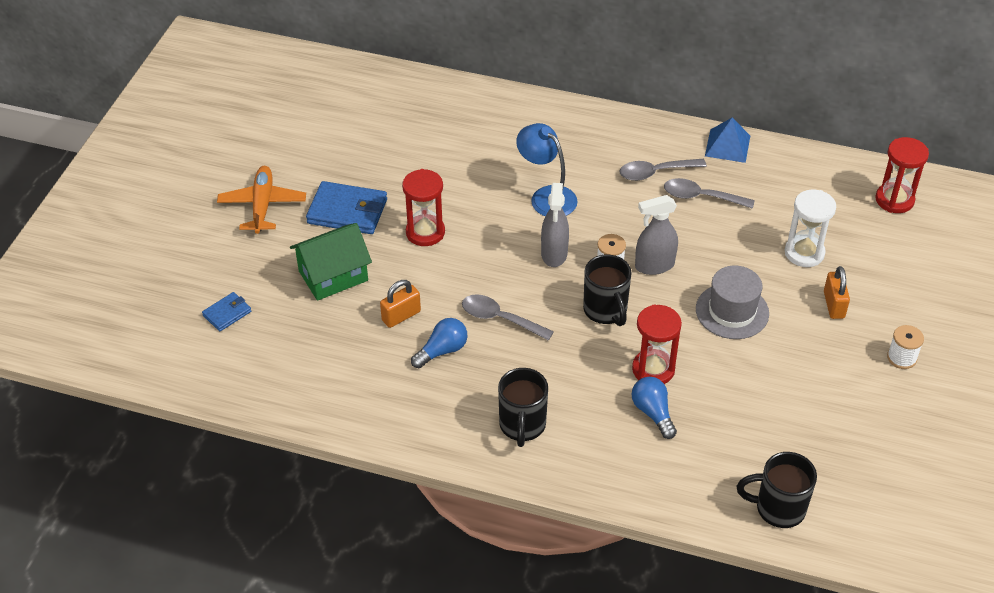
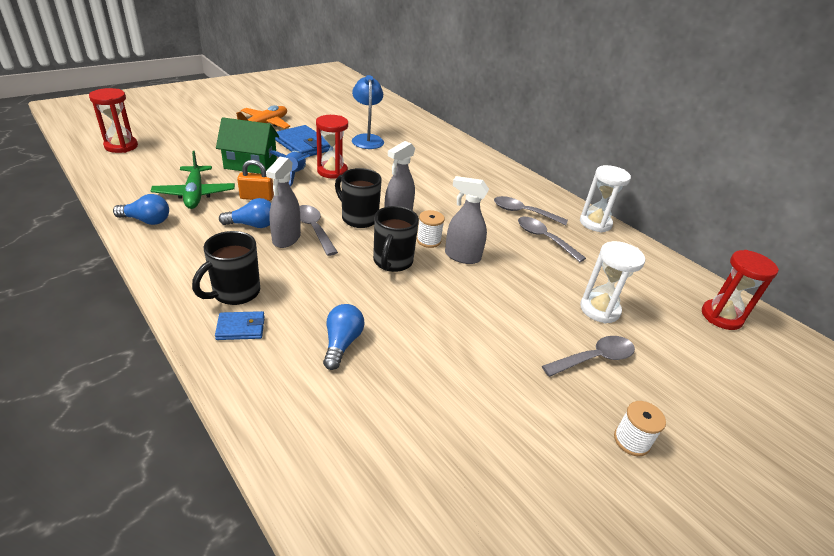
camera: 30 degrees right, 10 degrees down
(227, 313) = (170, 151): blue wallet -> blue wallet (240, 328)
(339, 351) = (195, 194): none -> green plane
(345, 410) = (147, 220): none -> blue light bulb
(396, 262) = (295, 174): none -> blue rocket
(491, 346) = (286, 239): none -> grey spray bottle
(546, 196) = (431, 190): blue lamp -> blue lamp (367, 139)
(653, 369) = (381, 315): red hourglass -> red hourglass (121, 146)
(727, 146) = (595, 223): blue pyramid -> white hourglass
(732, 311) = (493, 314): grey hat -> none
(778, 508) = (355, 501): black mug -> black mug (358, 218)
(833, 305) = (594, 358): orange padlock -> grey spoon

